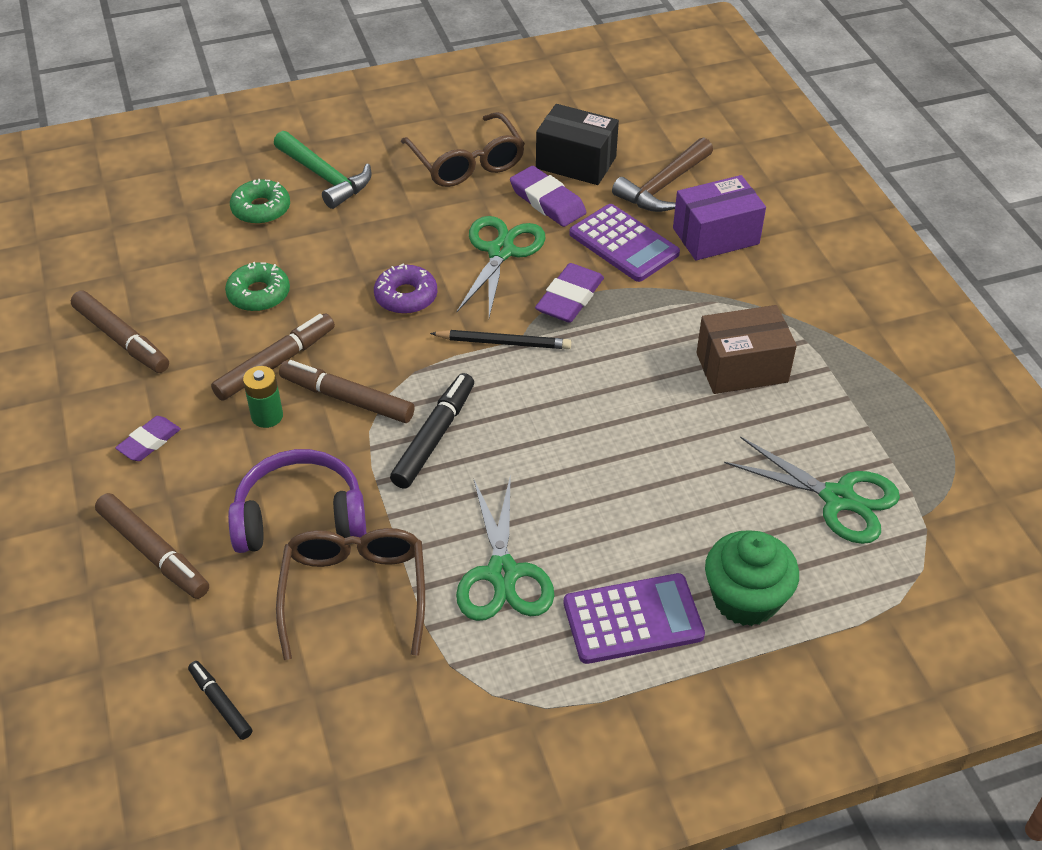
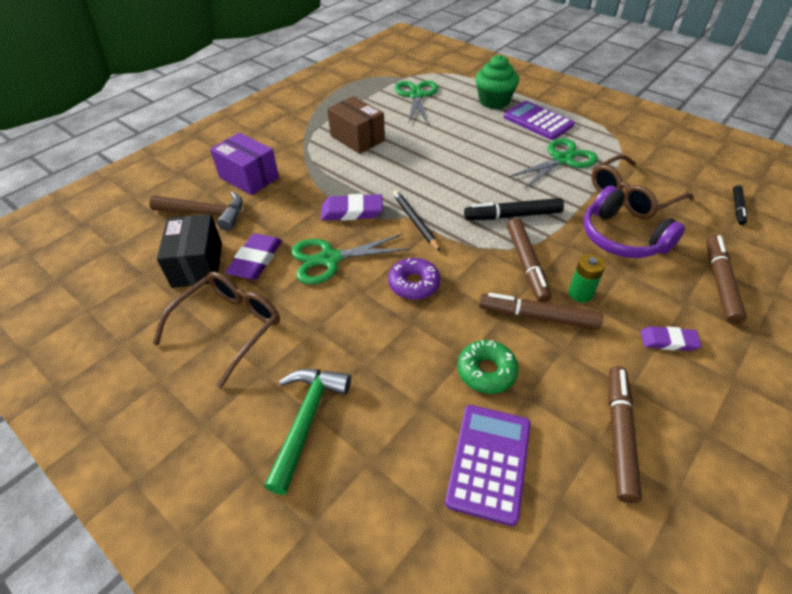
camera: 120 degrees left, 0 degrees up
(261, 209) = (386, 443): green donut -> none
(624, 244) = (282, 209): purple calculator -> purple calculator (489, 462)

